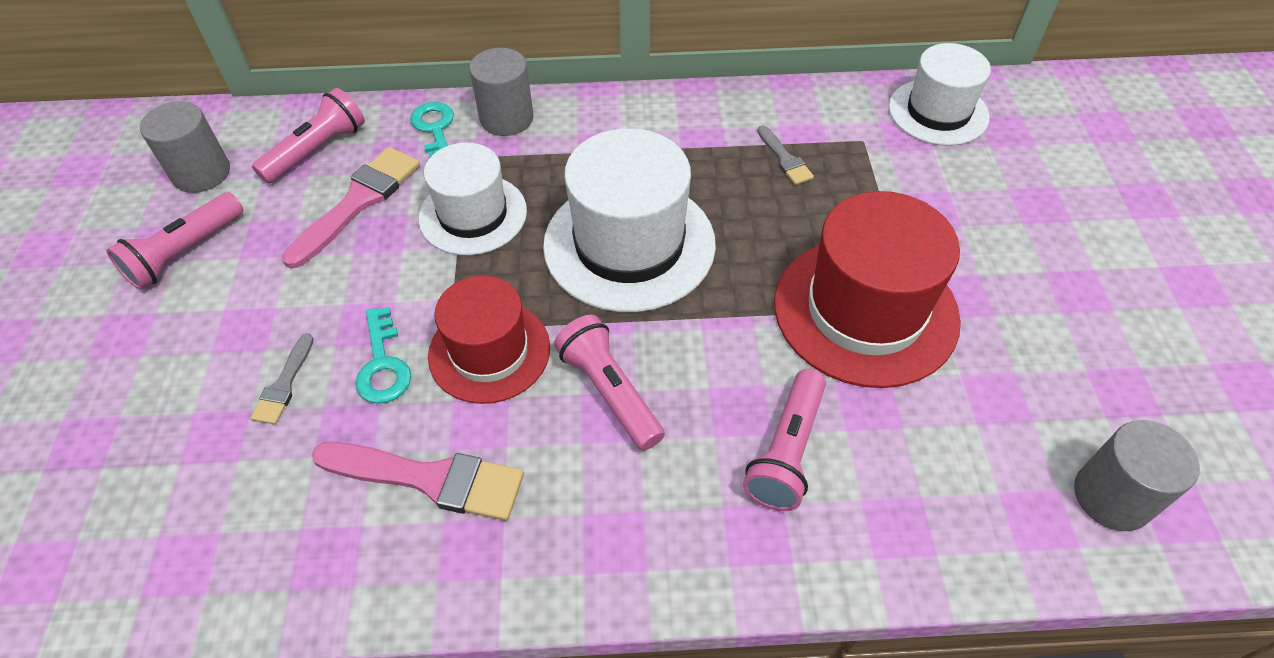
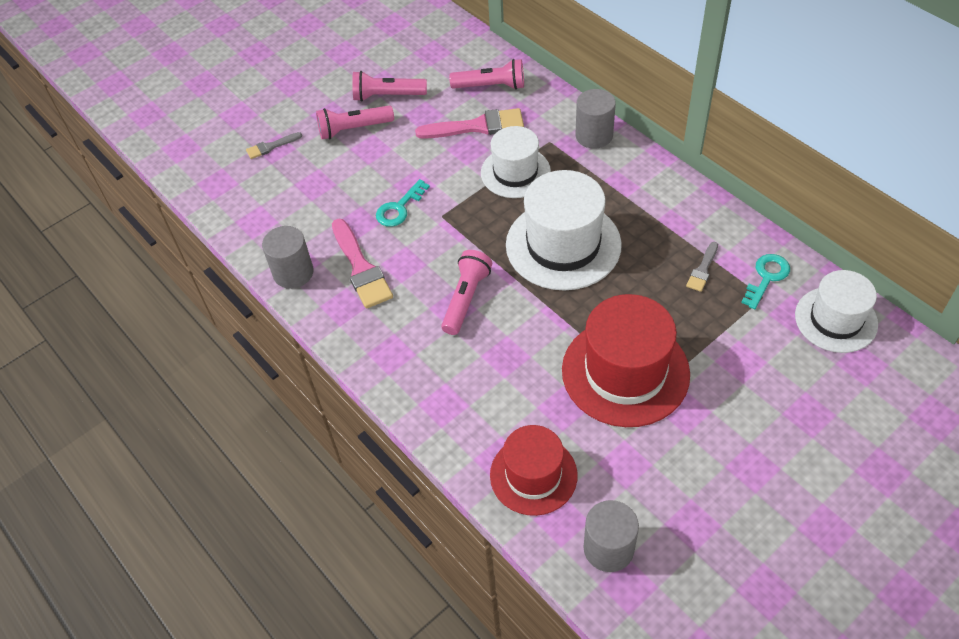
camera: 55 degrees right, 0 degrees up
(201, 173) = (434, 61): grey cylinder -> grey cylinder (293, 273)
(284, 384) = (358, 184): grey brush -> grey brush (271, 146)
(435, 130) = (553, 115): turquoise key -> turquoise key (766, 277)
(489, 351) = (443, 239): red hat -> red hat (533, 475)
(786, 451) = (500, 389): pink flashlight -> pink flashlight (353, 129)

